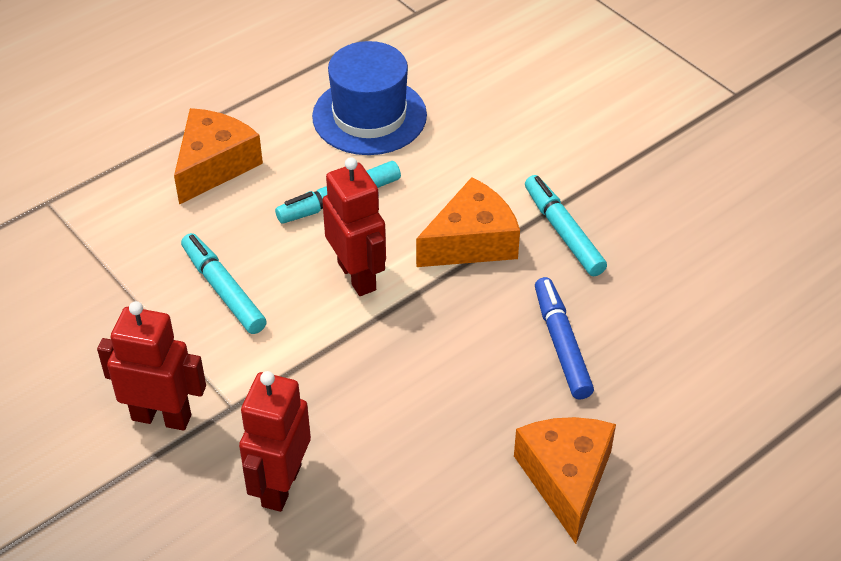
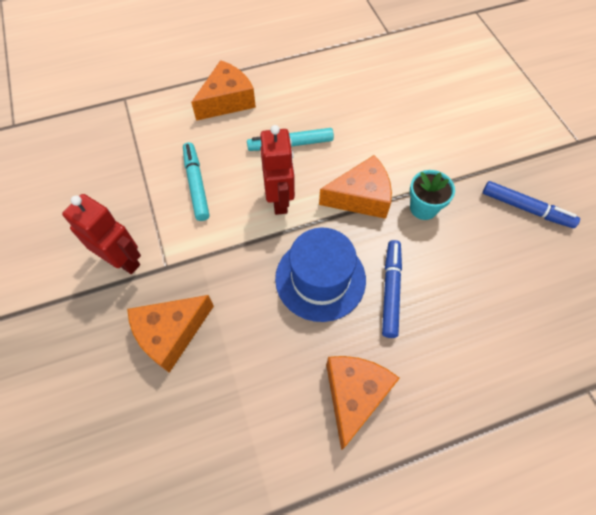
camera: 20 degrees right, 15 degrees up
(281, 485) = (171, 333): red robot -> orange cheese
(369, 116) = (332, 93): blue hat -> blue hat (320, 279)
(563, 232) = (423, 208): turquoise marker -> turquoise flower pot
(699, 196) = (526, 209): none -> blue marker

